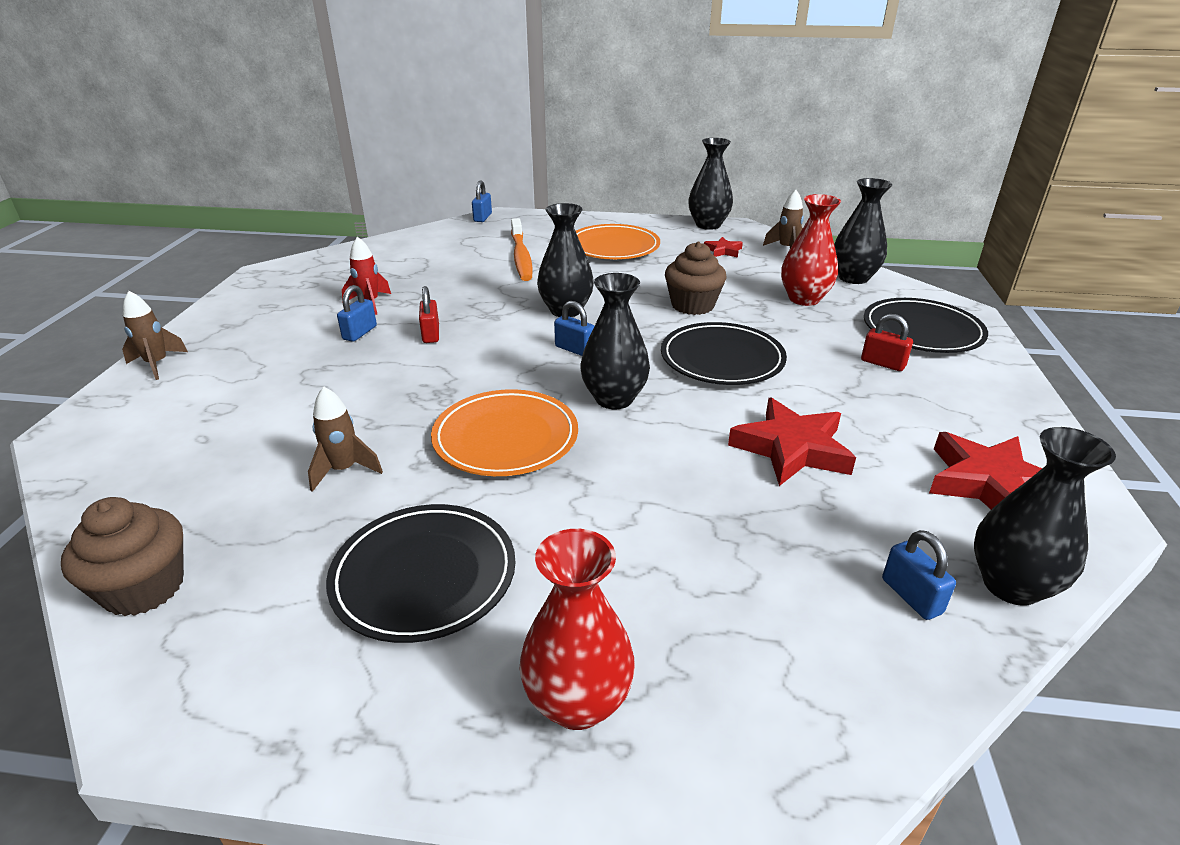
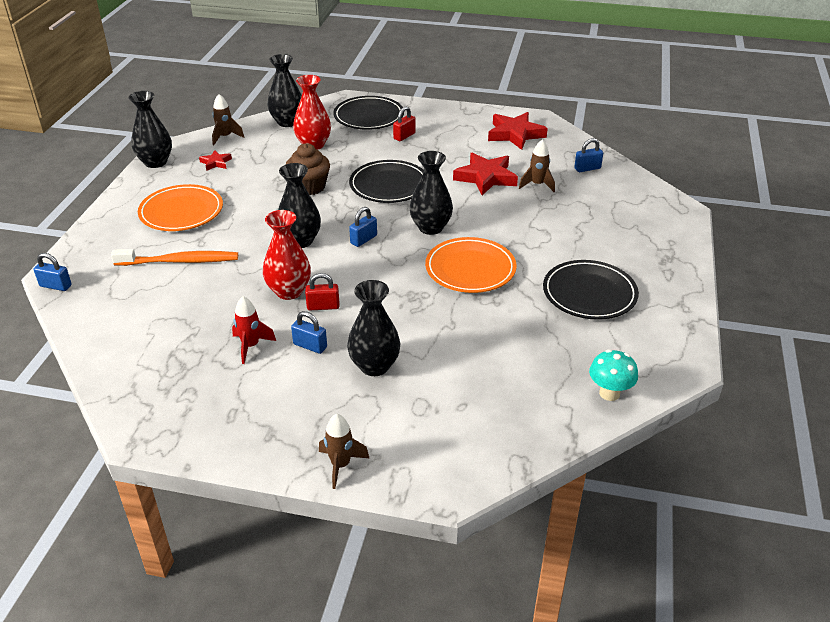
camera: 85 degrees left, 5 degrees up
(144, 588) = (609, 393): brown cupcake -> turquoise mushroom
(344, 470) = (501, 331): brown rocket -> brown rocket (537, 185)
(577, 702) = (654, 251): red vase -> red vase (289, 291)
(1011, 585) = (579, 146): black vase -> black vase (374, 366)

